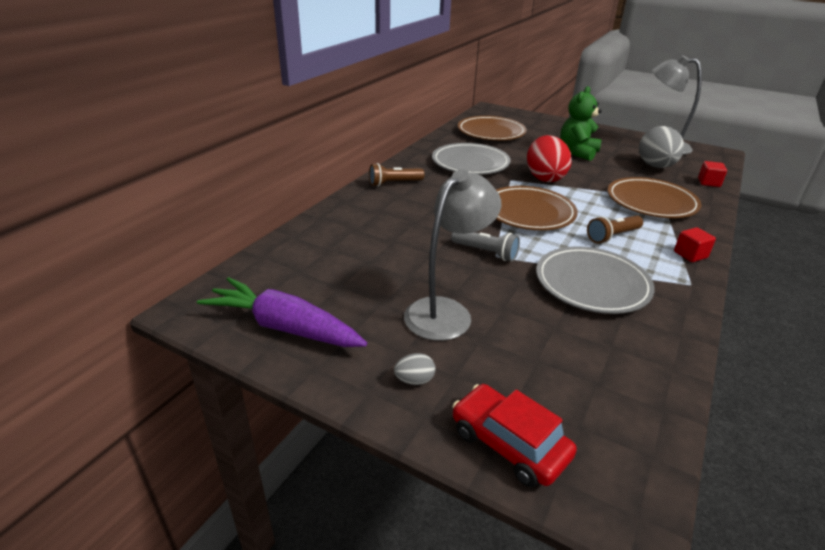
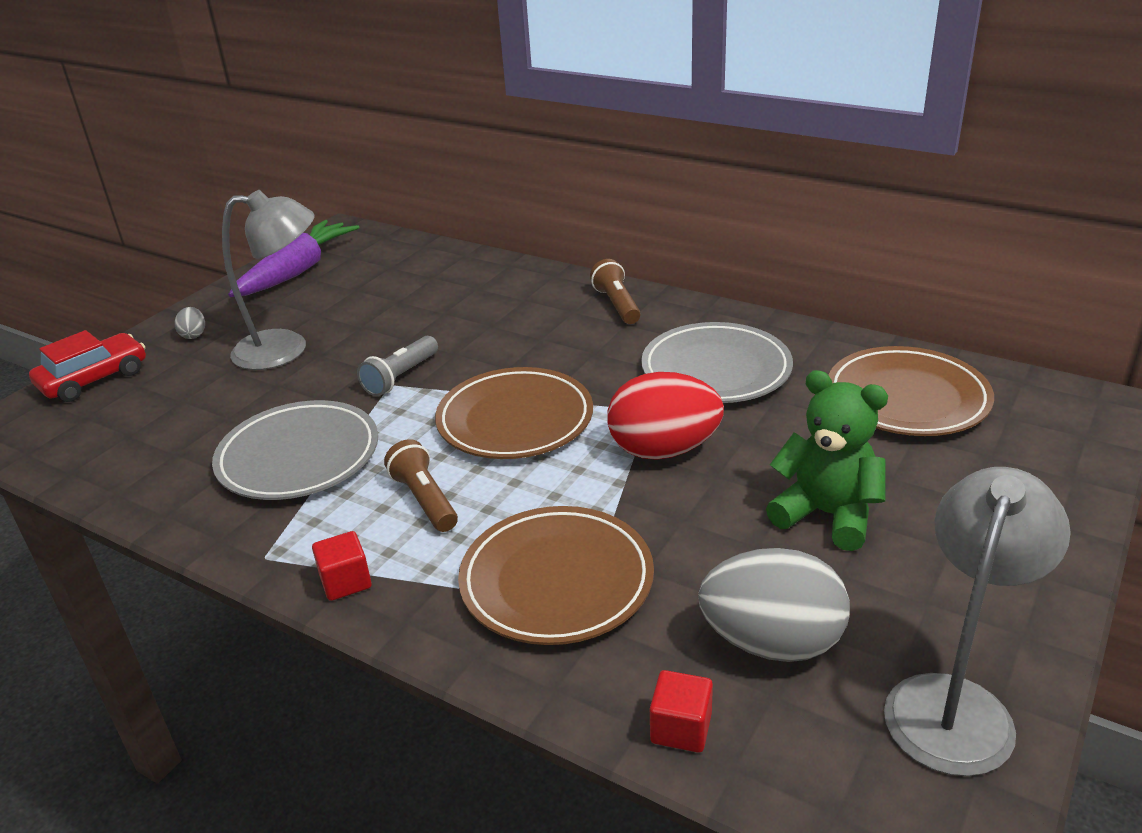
camera: 95 degrees right, 0 degrees up
(446, 311) = (286, 349): grey lamp -> grey lamp turned 45 degrees counterclockwise

